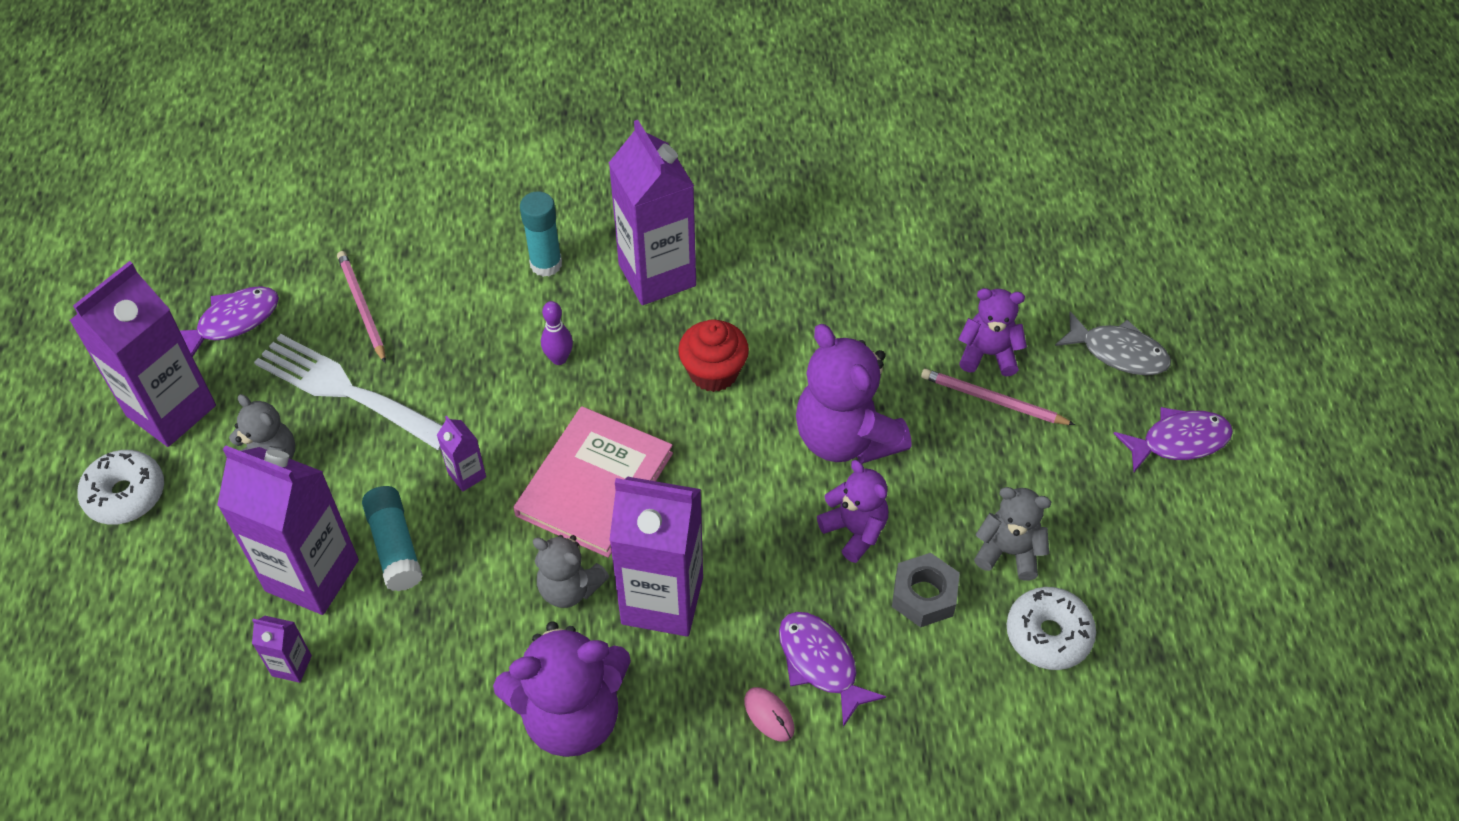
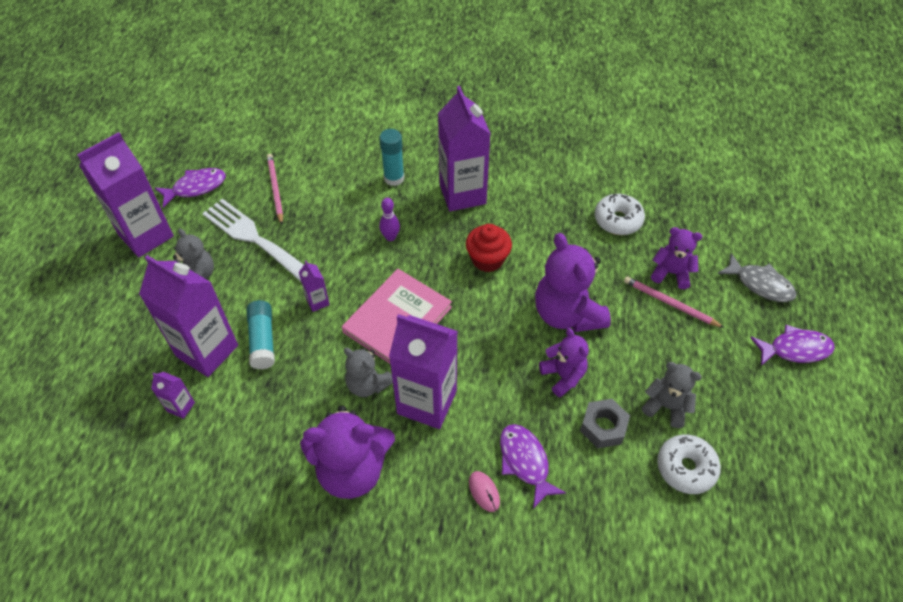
camera: 10 degrees right, 0 degrees up
(125, 494) = (106, 283): white donut -> white donut (618, 220)

